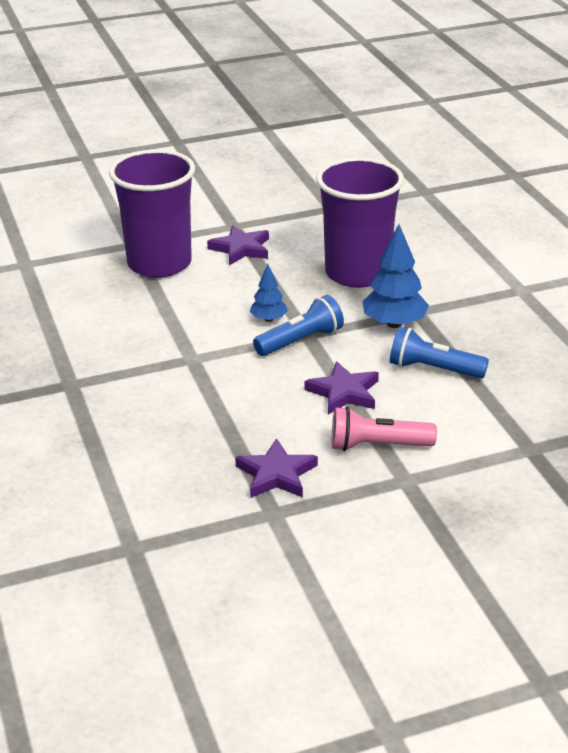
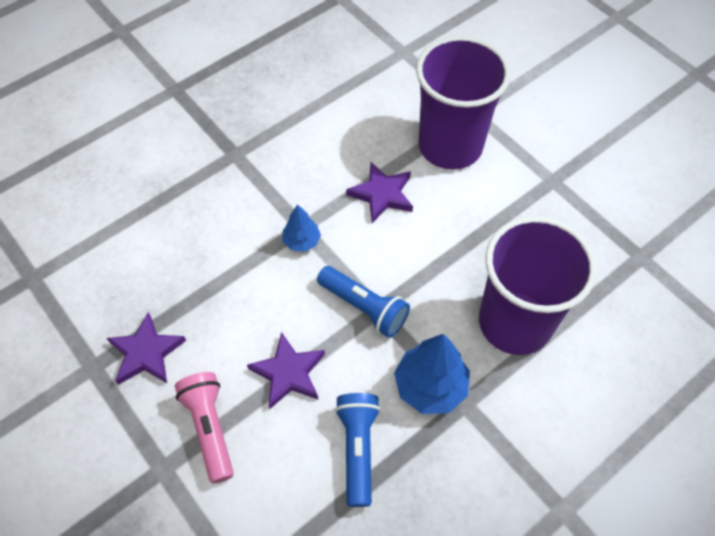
camera: 70 degrees right, 25 degrees up
(241, 249) = (511, 201): purple star -> purple star (382, 194)
(268, 319) = (391, 267): blue tree -> blue tree (302, 241)

